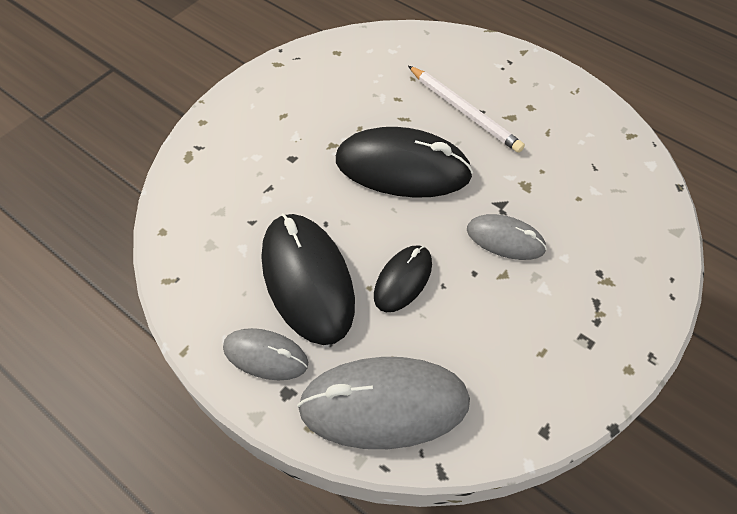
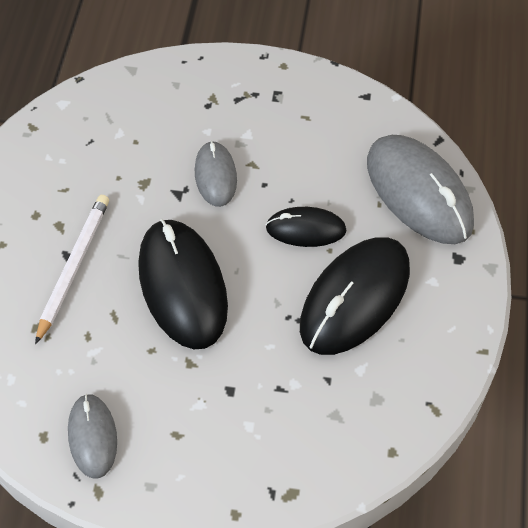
camera: 120 degrees left, 0 degrees up
(265, 355) = (442, 289): grey mouse -> grey mouse (92, 437)

